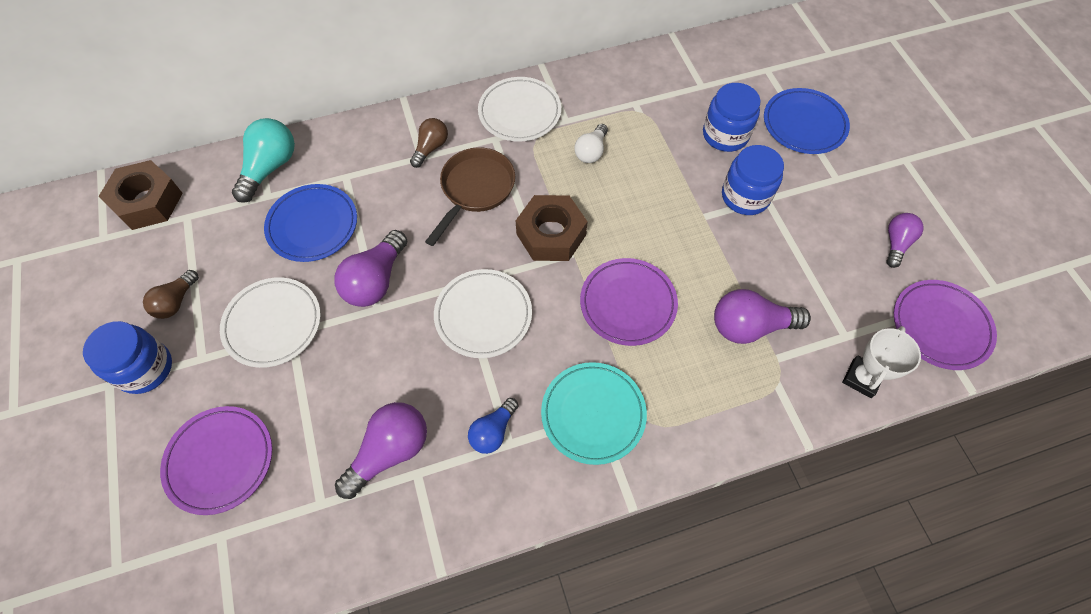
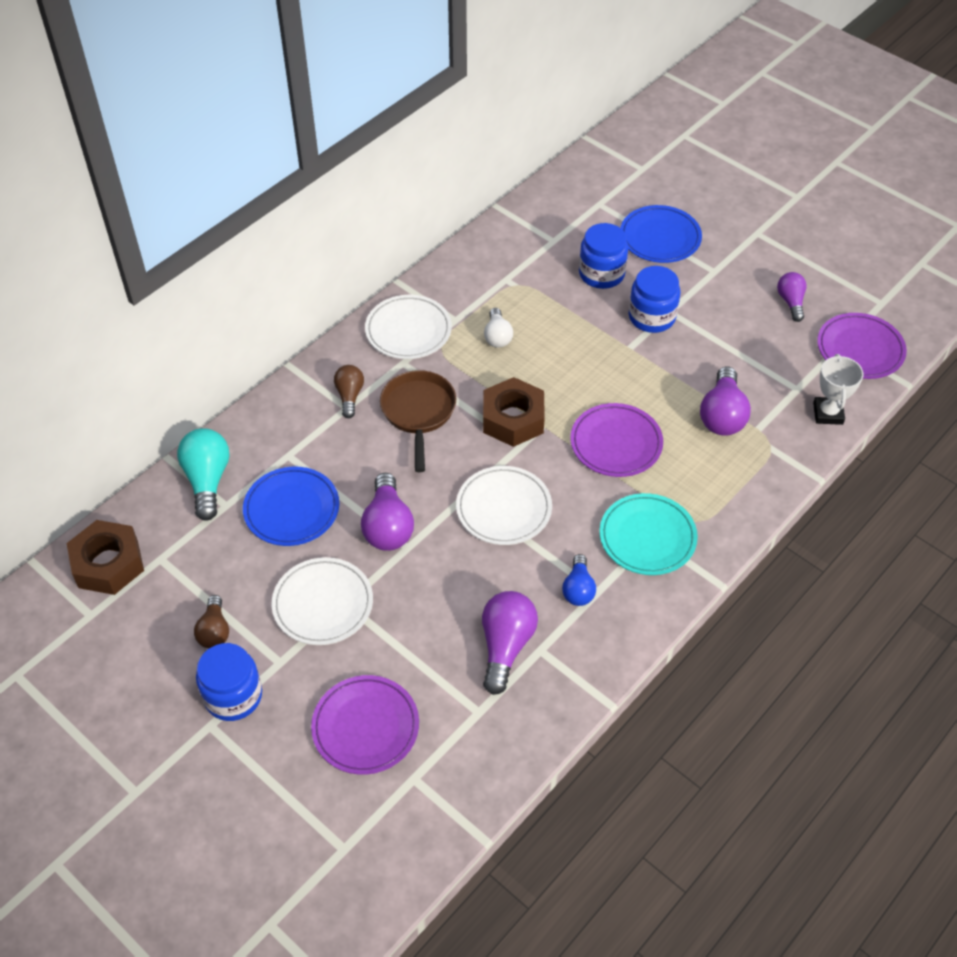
camera: 30 degrees left, 10 degrees down
(750, 326) = (722, 415): purple light bulb -> purple light bulb turned 45 degrees counterclockwise

